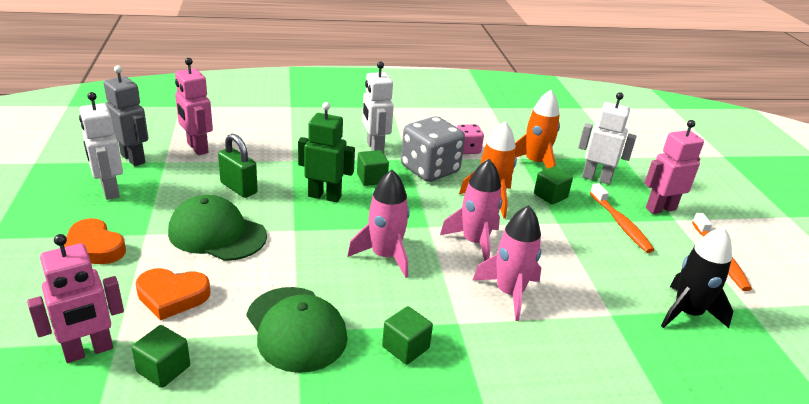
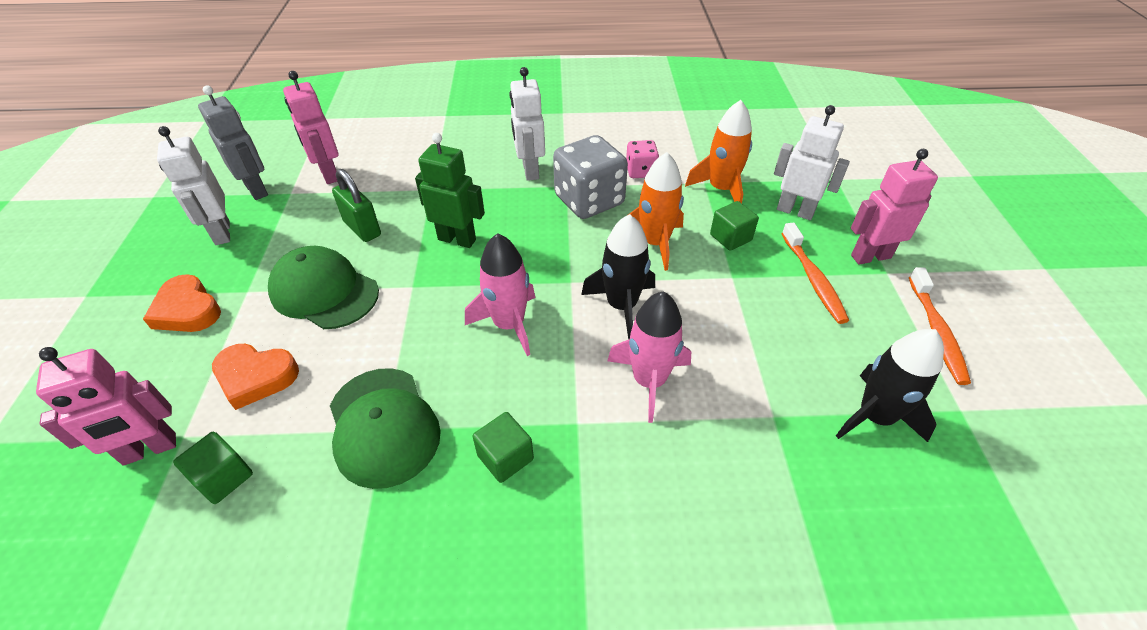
camera: 10 degrees right, 15 degrees up
(371, 178) = (517, 214): green cube -> none
(474, 242) = (622, 305): pink rocket -> black rocket

